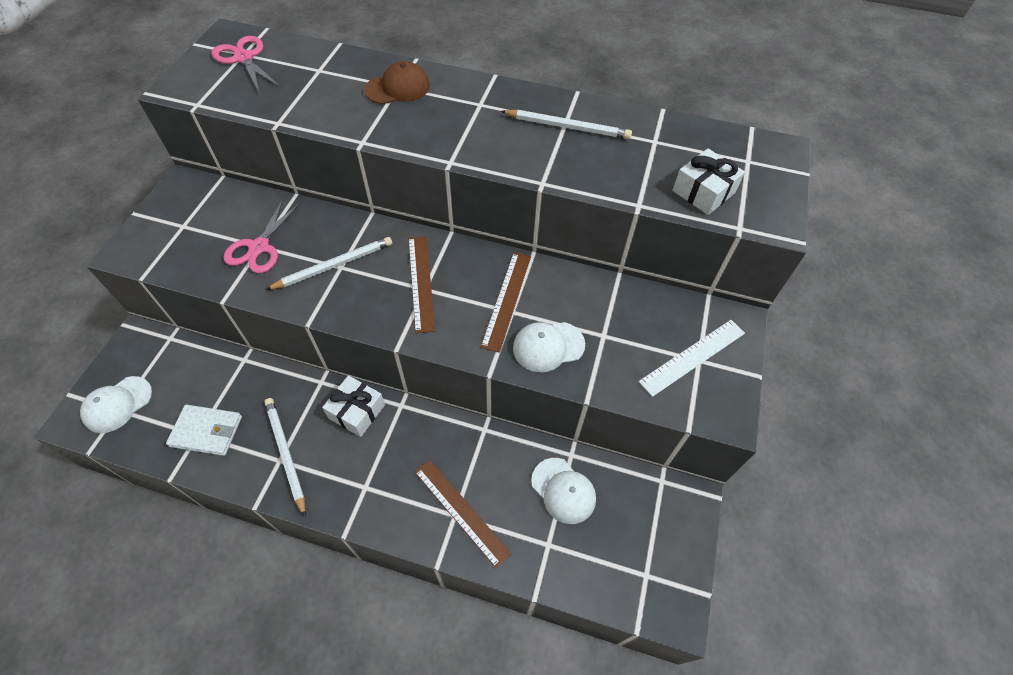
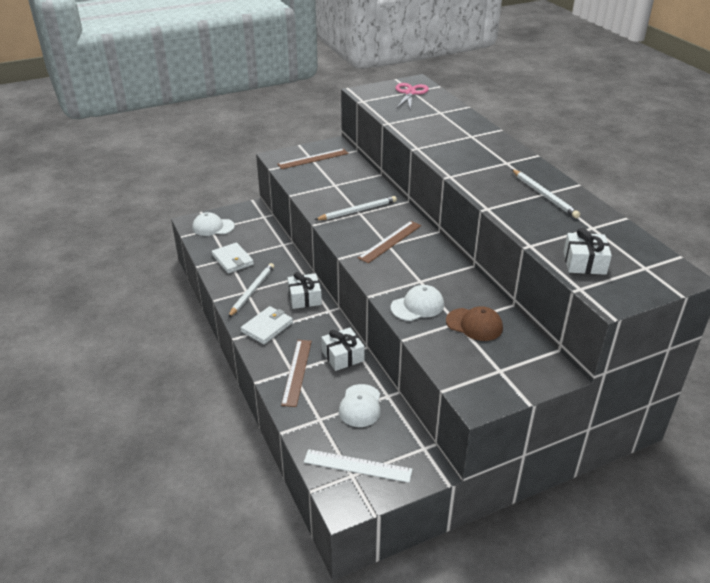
camera: 50 degrees right, 20 degrees down
(259, 247) = (333, 185): pink scissors -> none
(334, 265) = (357, 211): white pencil -> white pencil turned 45 degrees counterclockwise
(363, 486) = (267, 327): none -> white wallet
(398, 88) = (470, 136): brown cap -> brown cap (474, 324)
(481, 448) = (343, 356): none -> white gift
(507, 300) = (425, 275): brown ruler -> brown ruler (313, 159)
(548, 346) = (417, 306): white cap -> white cap turned 120 degrees clockwise
(693, 357) = (498, 366): white ruler -> white ruler (357, 466)

